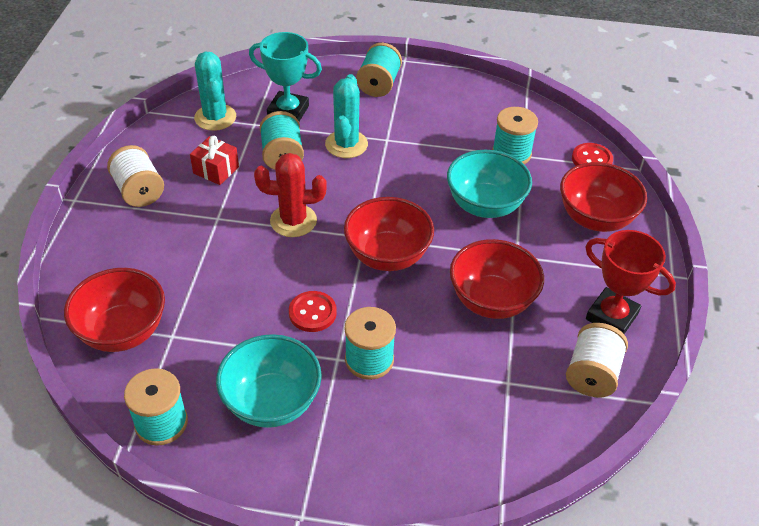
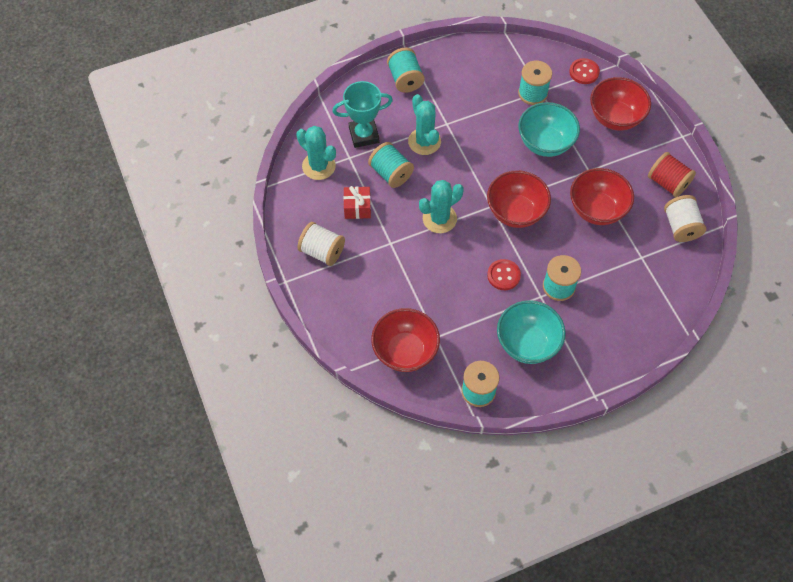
camera: 30 degrees left, 15 degrees up
(293, 221) = (439, 219): red cactus -> turquoise cactus
(611, 316) = (667, 183): red trophy -> red spool

